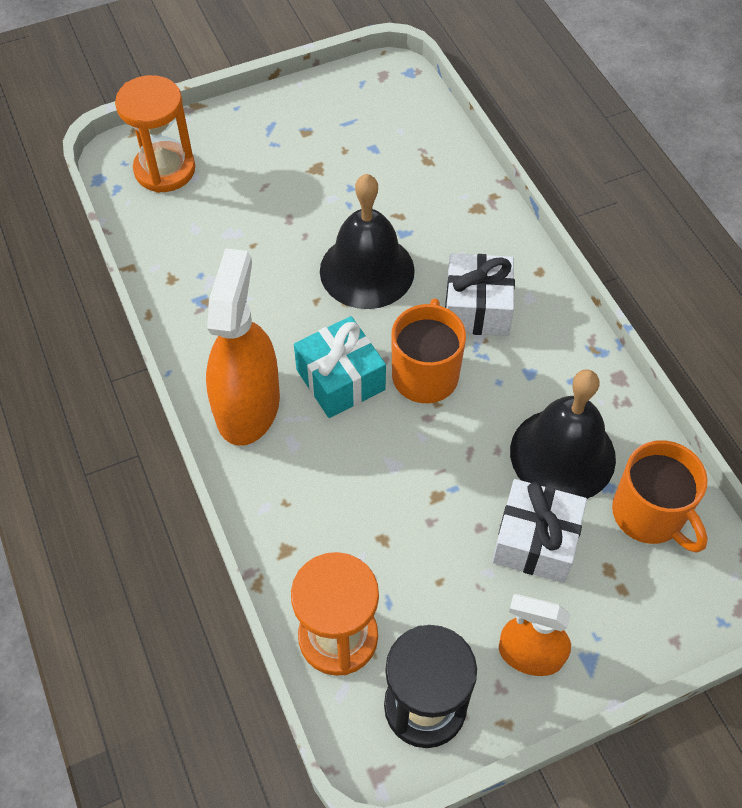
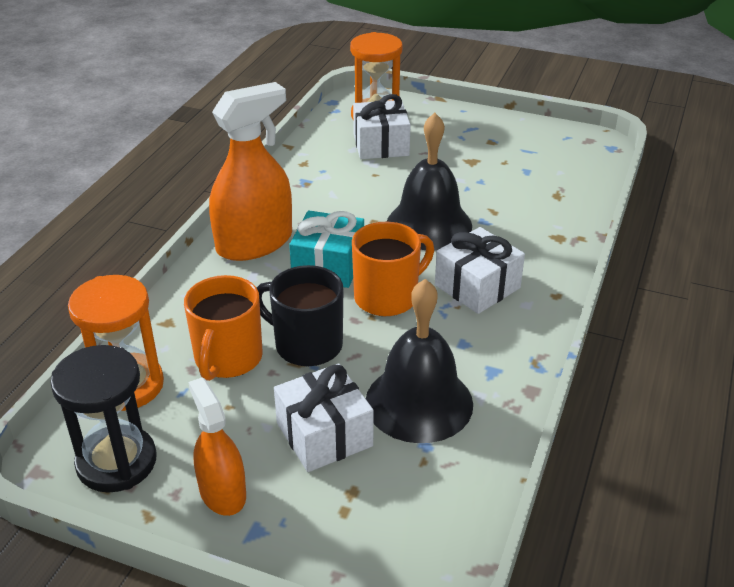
camera: 45 degrees right, 20 degrees down
(214, 204) = (381, 145): none -> white gift
(423, 473) = (306, 345): none -> black mug
(649, 514) = (433, 484): orange mug -> orange mug (228, 359)

